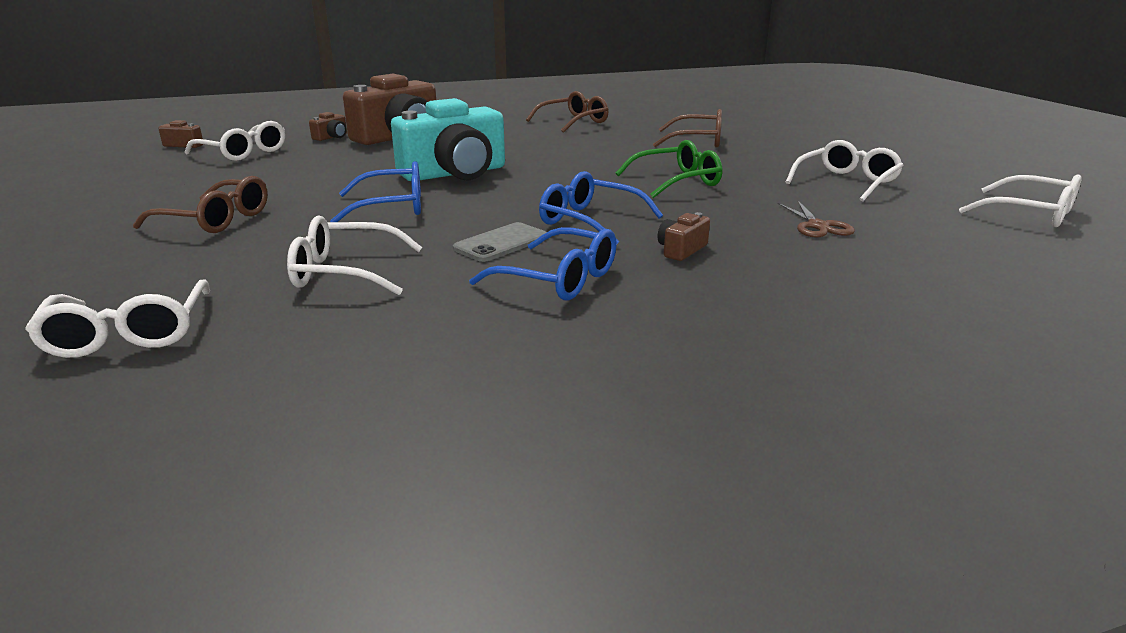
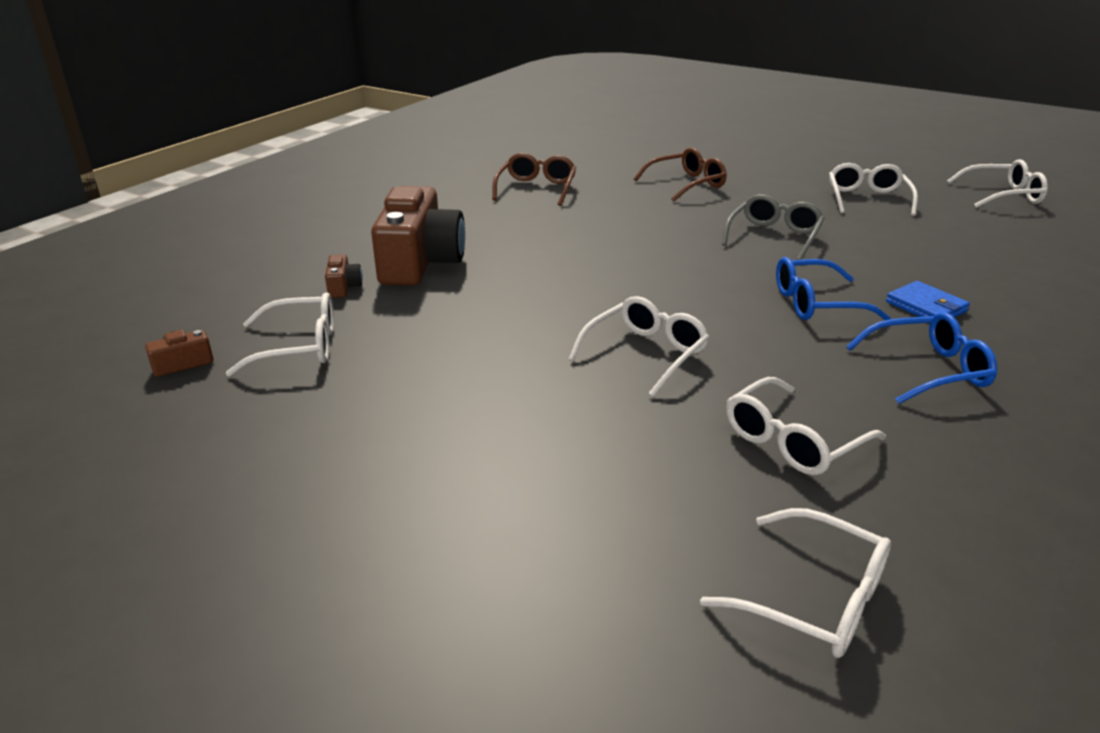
camera: 40 degrees left, 5 degrees up
(216, 220) = (531, 445): brown glasses -> none
(392, 207) = (645, 354): blue glasses -> white glasses
(455, 173) = (594, 291): turquoise camera -> none
(501, 243) = (816, 354): grey phone -> none
(677, 181) = (774, 237): green glasses -> grey glasses
(681, 250) = (926, 306): brown camera -> blue wallet
(818, 226) = (940, 250): brown scissors -> none

